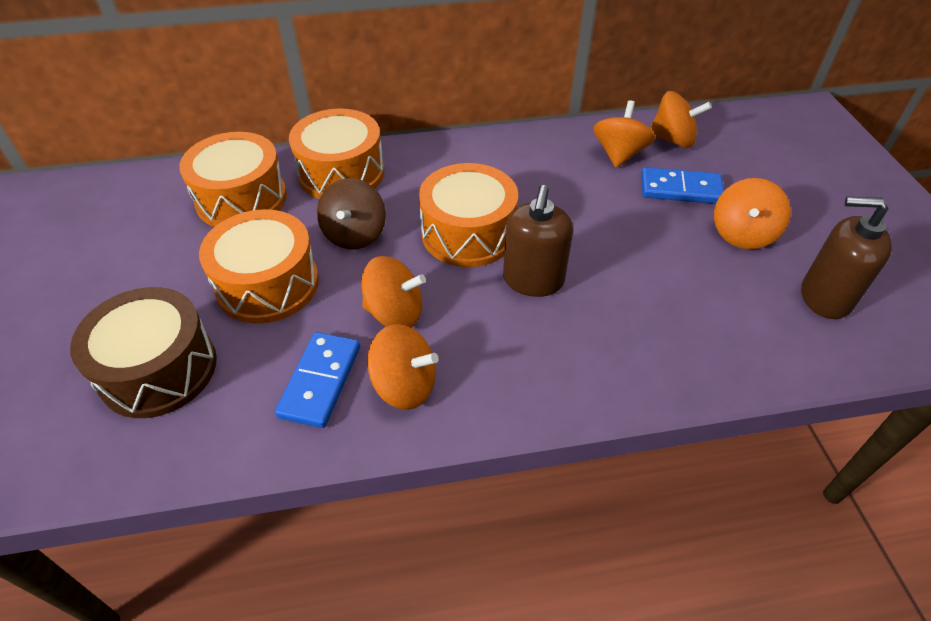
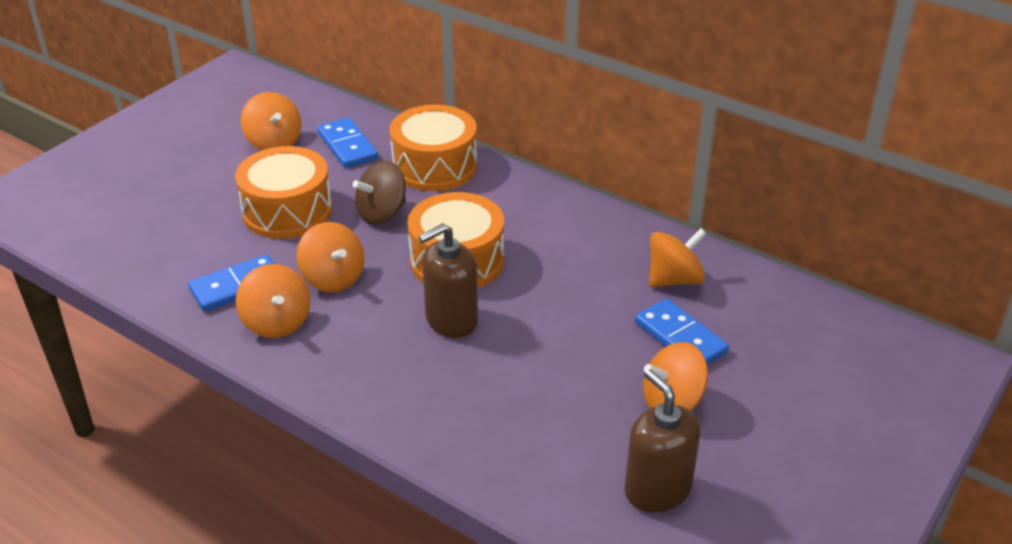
camera: 45 degrees right, 10 degrees down
(158, 369) = (170, 221): brown drum -> none
(241, 199) = (347, 146): orange drum -> blue domino
(672, 140) = (747, 298): orange spinning top -> orange spinning top (274, 142)

